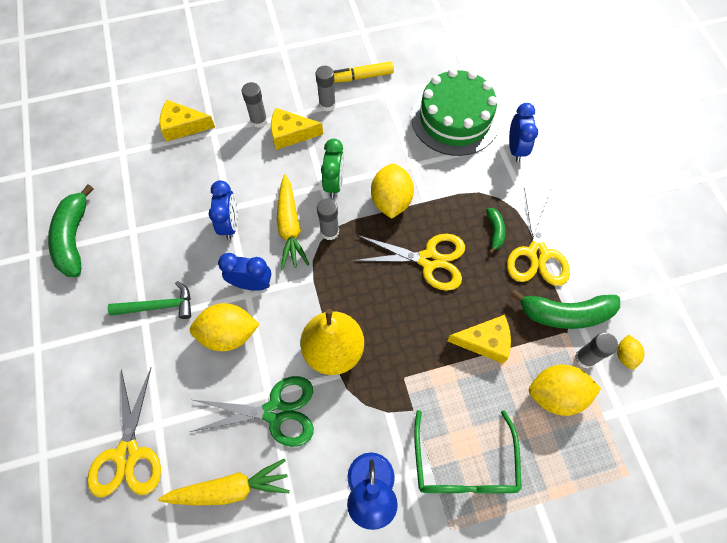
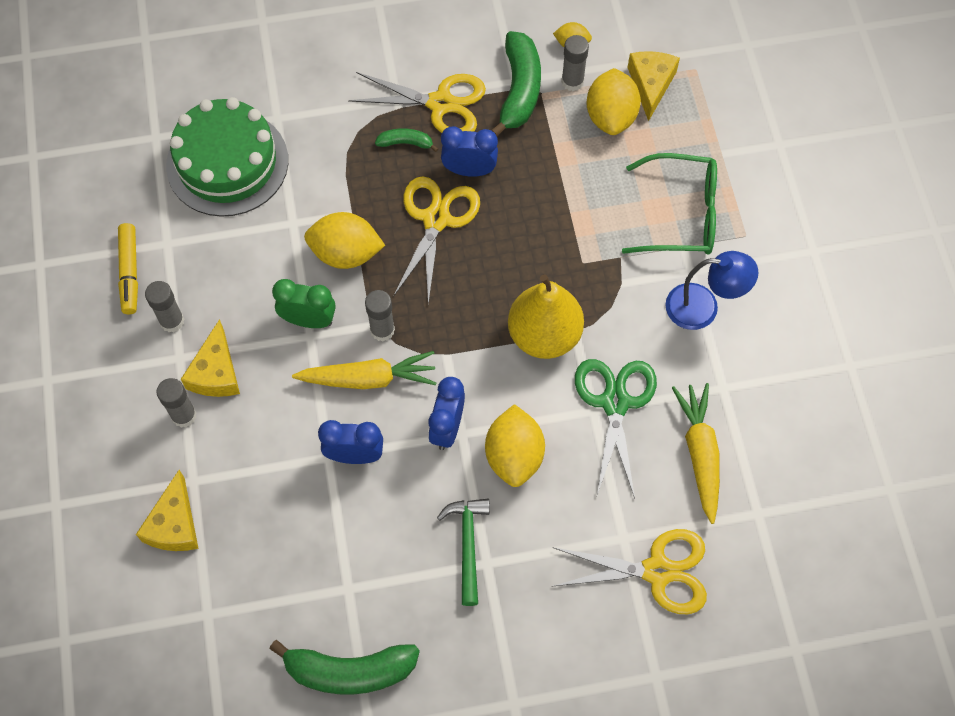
camera: 85 degrees left, 0 degrees up
(485, 341) = (546, 175): yellow cheese -> yellow cheese (650, 85)
(516, 149) = (288, 100): blue clock -> blue clock (469, 170)

